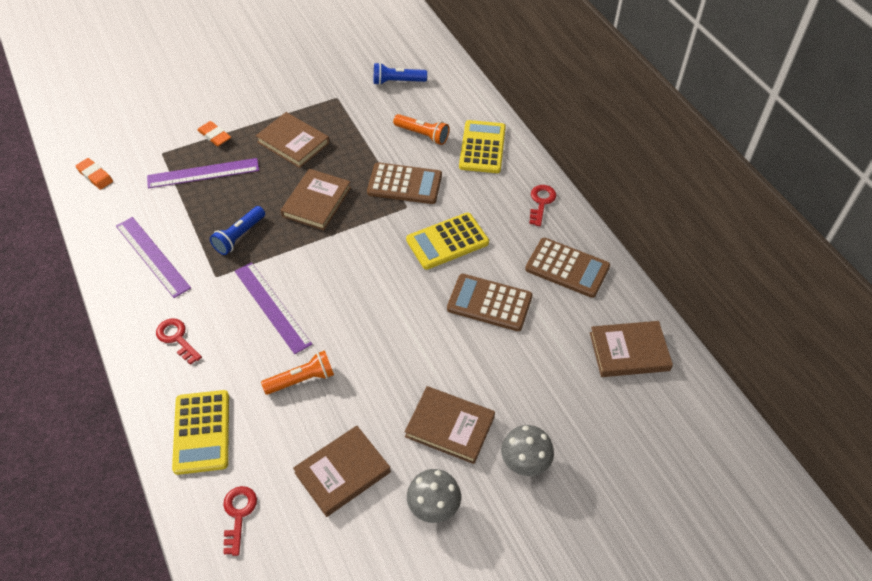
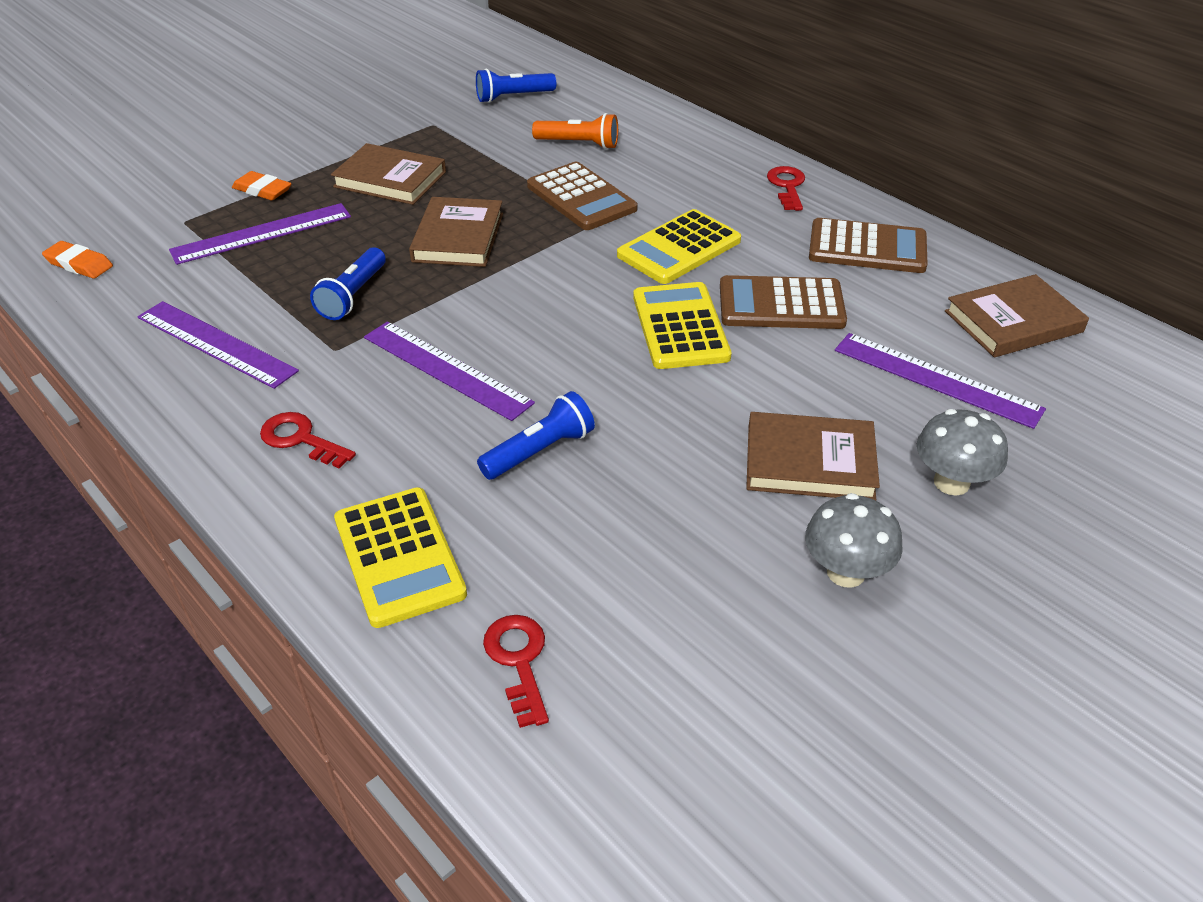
camera: 15 degrees left, 10 degrees down
(301, 380) = (539, 451): orange flashlight -> blue flashlight
(342, 472) = (671, 559): brown book -> none
(404, 184) = (581, 197): brown calculator -> brown calculator turned 60 degrees clockwise
(482, 147) = (671, 144): yellow calculator -> yellow calculator (680, 327)
(555, 385) = (936, 379): none -> purple ruler

